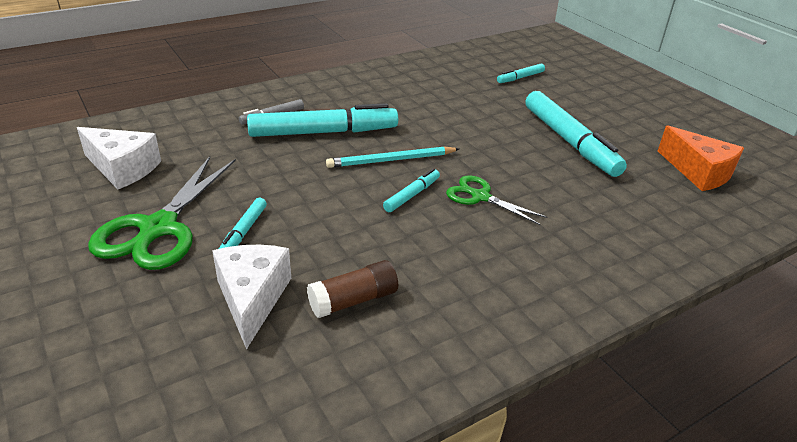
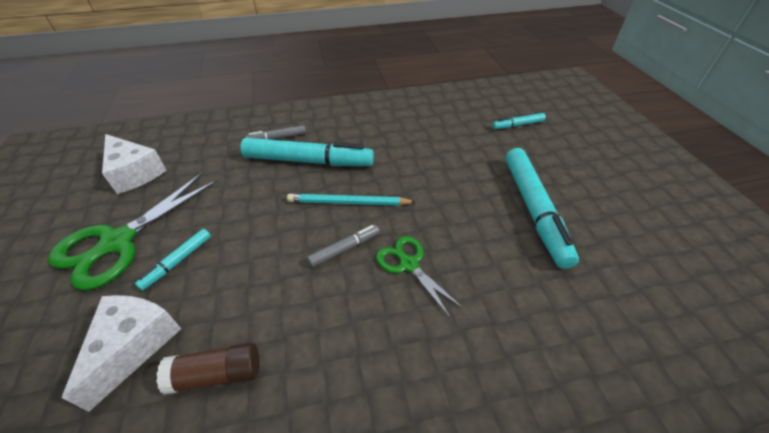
camera: 20 degrees right, 10 degrees up
(412, 195) = (344, 248): turquoise marker -> grey marker
(698, 172) = (668, 279): orange cheese -> none

